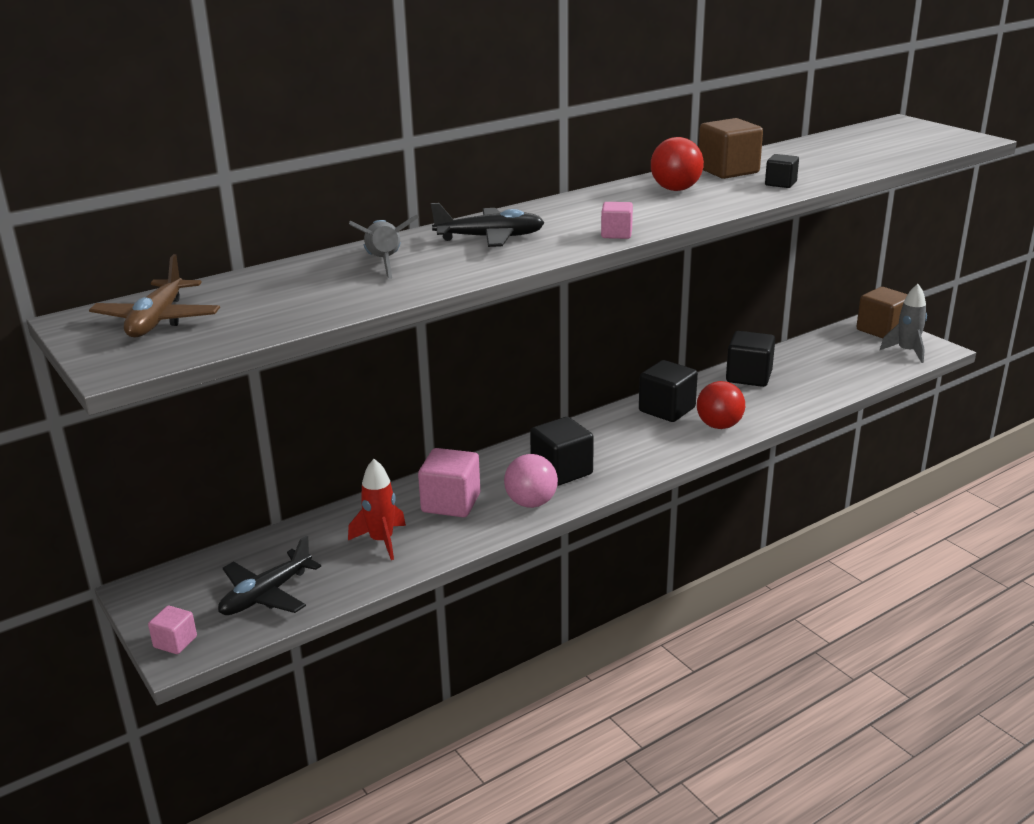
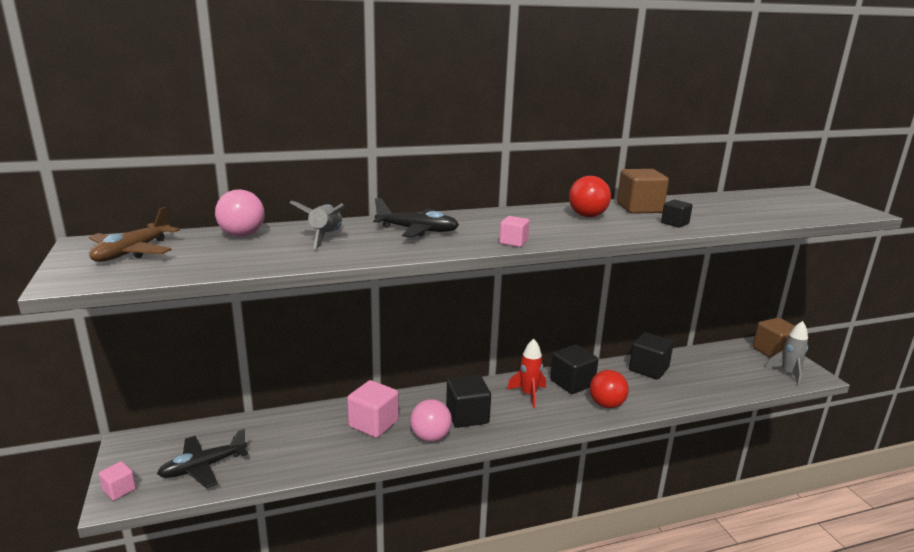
camera: 15 degrees right, 5 degrees down
(275, 278) = (242, 235): none -> pink ball
(381, 541) = (307, 443): red rocket -> red rocket (528, 394)

